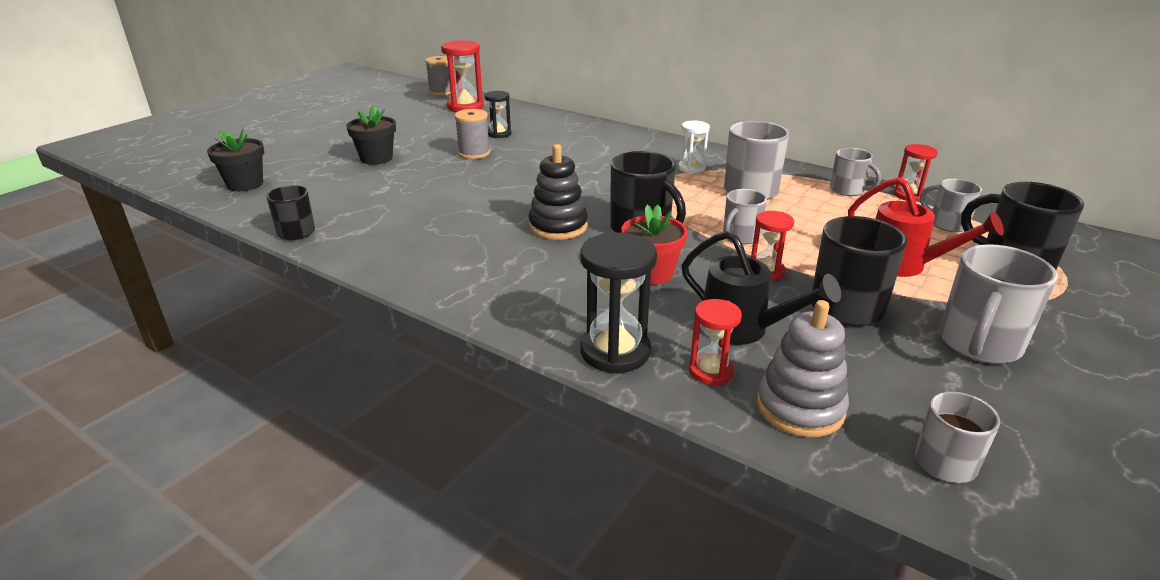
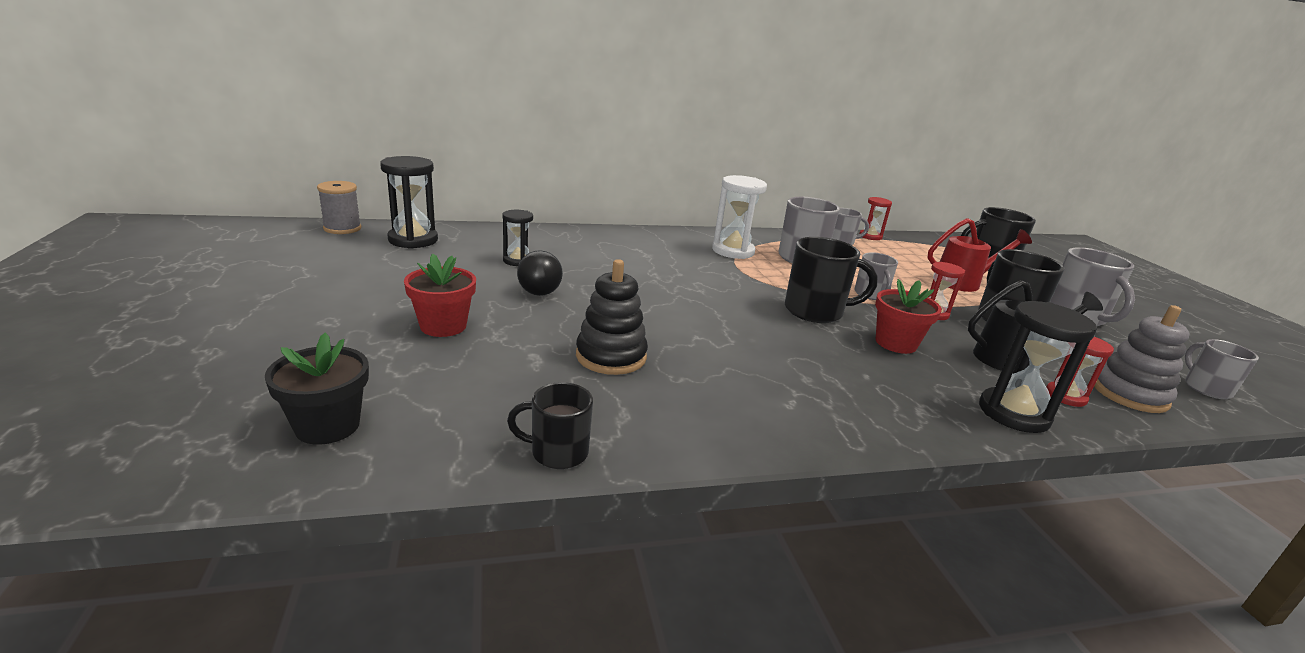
camera: 50 degrees left, 5 degrees down
(376, 158) = (443, 326): black flower pot -> red flower pot
(465, 107) = (413, 240): red hourglass -> black hourglass
(474, 153) = (540, 287): grey spool -> black light bulb
(558, 226) = (765, 332): black stacking toy -> black stacking toy (611, 356)
(691, 168) = (733, 251): white hourglass -> white hourglass, size x1.66
(947, 224) = (921, 250): grey mug -> none

